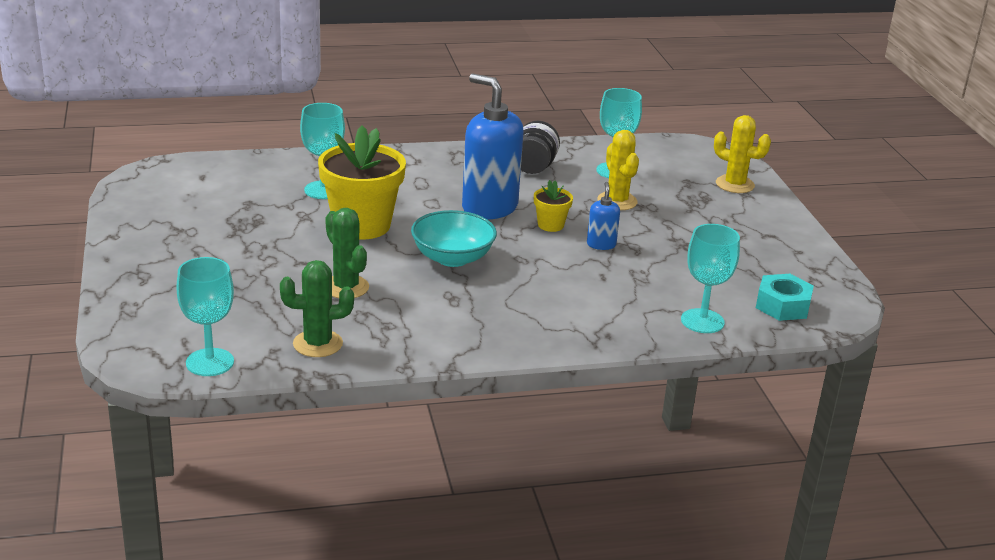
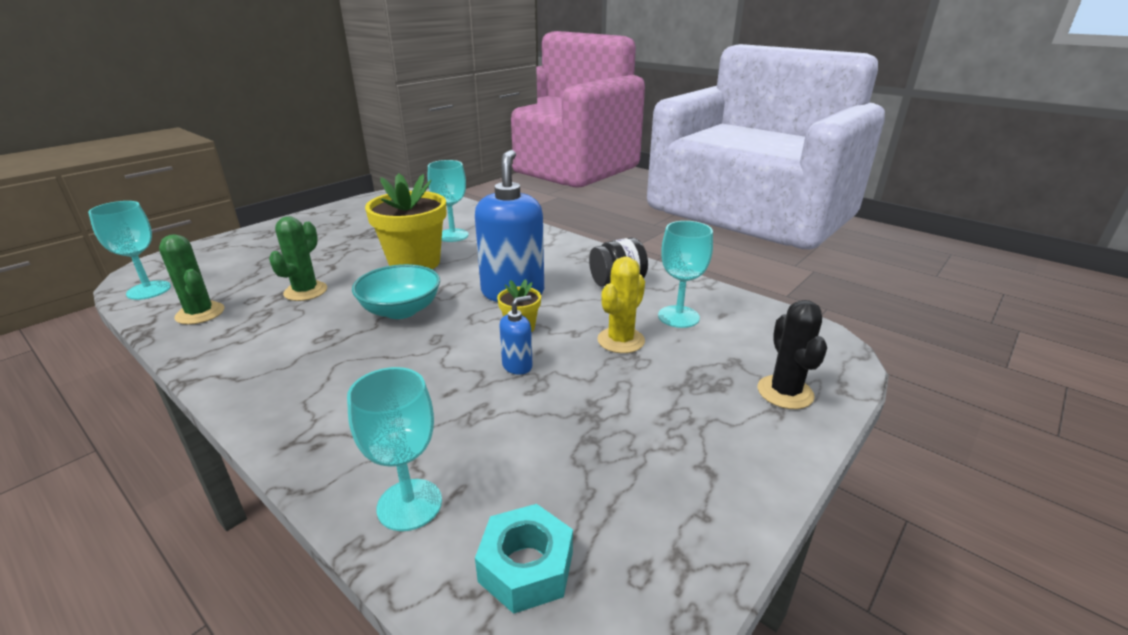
camera: 55 degrees right, 0 degrees up
(735, 184) = (785, 392): yellow cactus -> black cactus

